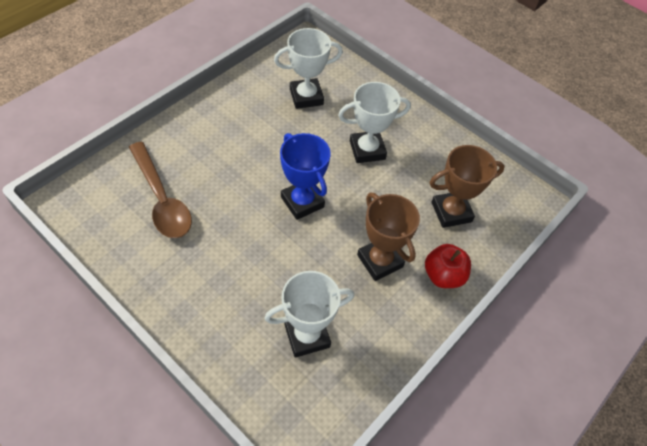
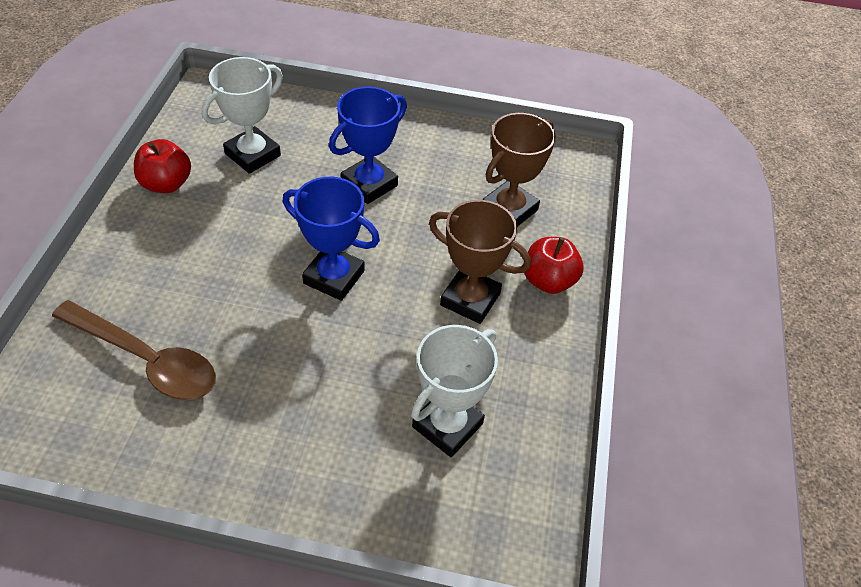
camera: 30 degrees left, 5 degrees down
(242, 93) = (166, 184): none -> red apple
(367, 150) = (369, 184): white trophy -> blue trophy

